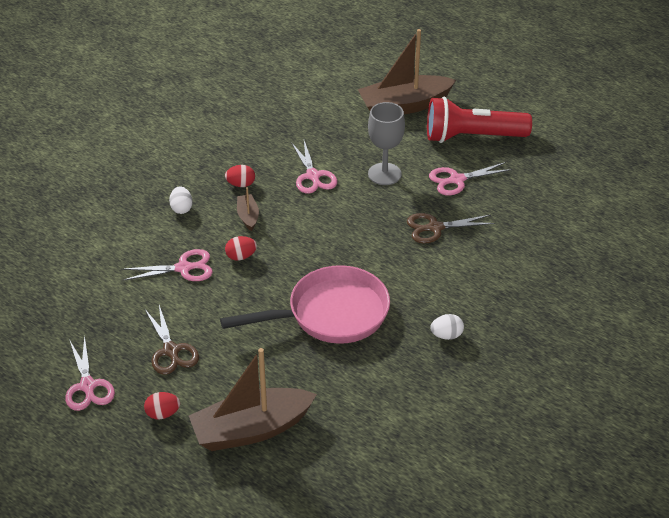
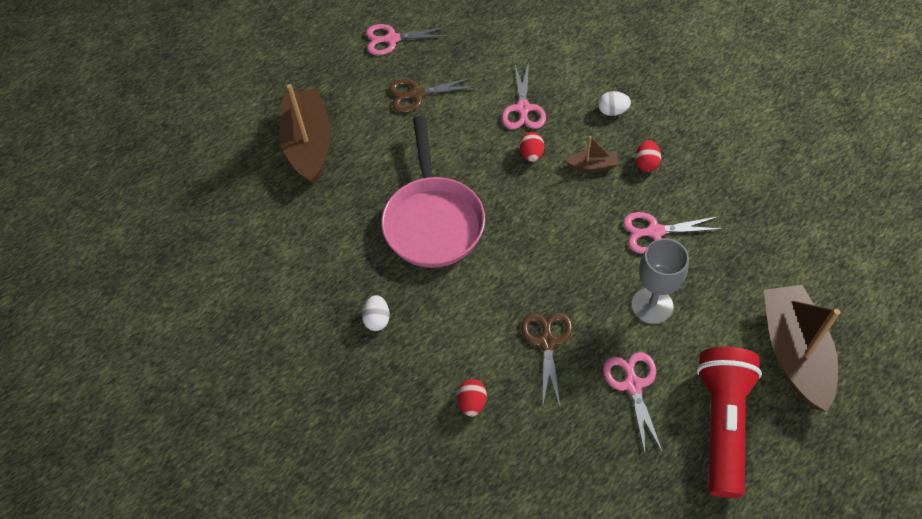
camera: 105 degrees right, 15 degrees up
(162, 414) = (346, 86): red egg -> red egg (472, 402)

